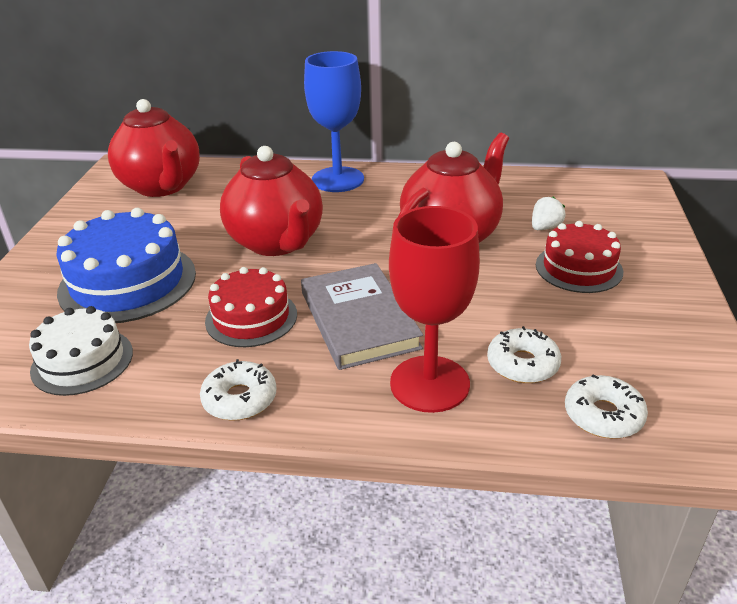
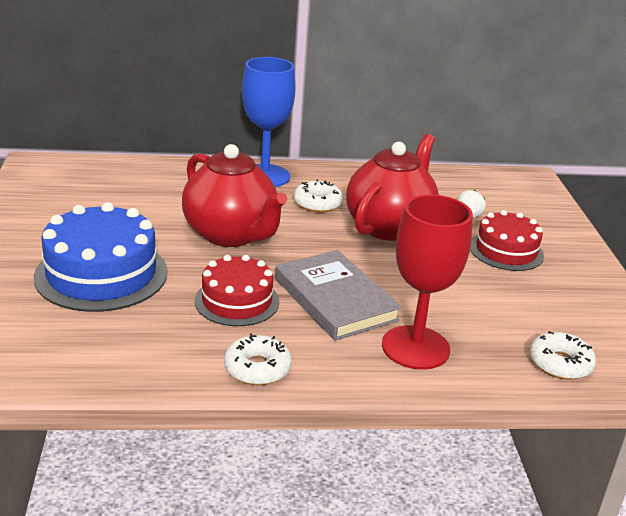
camera: 15 degrees left, 5 degrees down
(82, 361) = (93, 345): white cake -> none
(162, 186) = (90, 183): red teapot -> none
(522, 364) = (485, 329): white donut -> white donut (317, 203)

